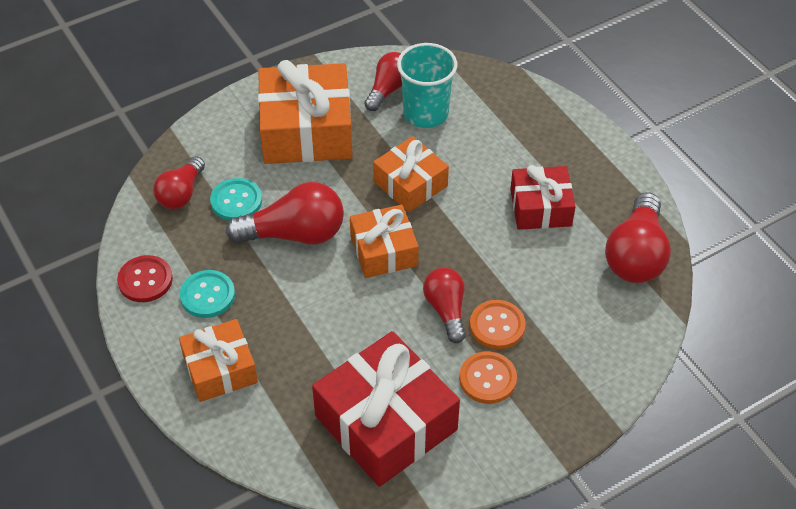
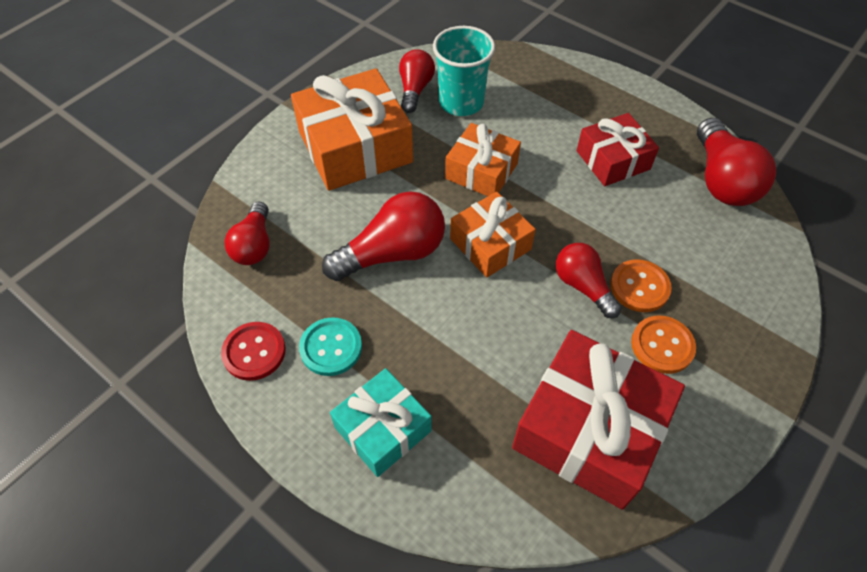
camera: 20 degrees left, 5 degrees up
(220, 369) = (383, 429): orange gift -> turquoise gift
(236, 201) = (316, 236): turquoise button -> none

